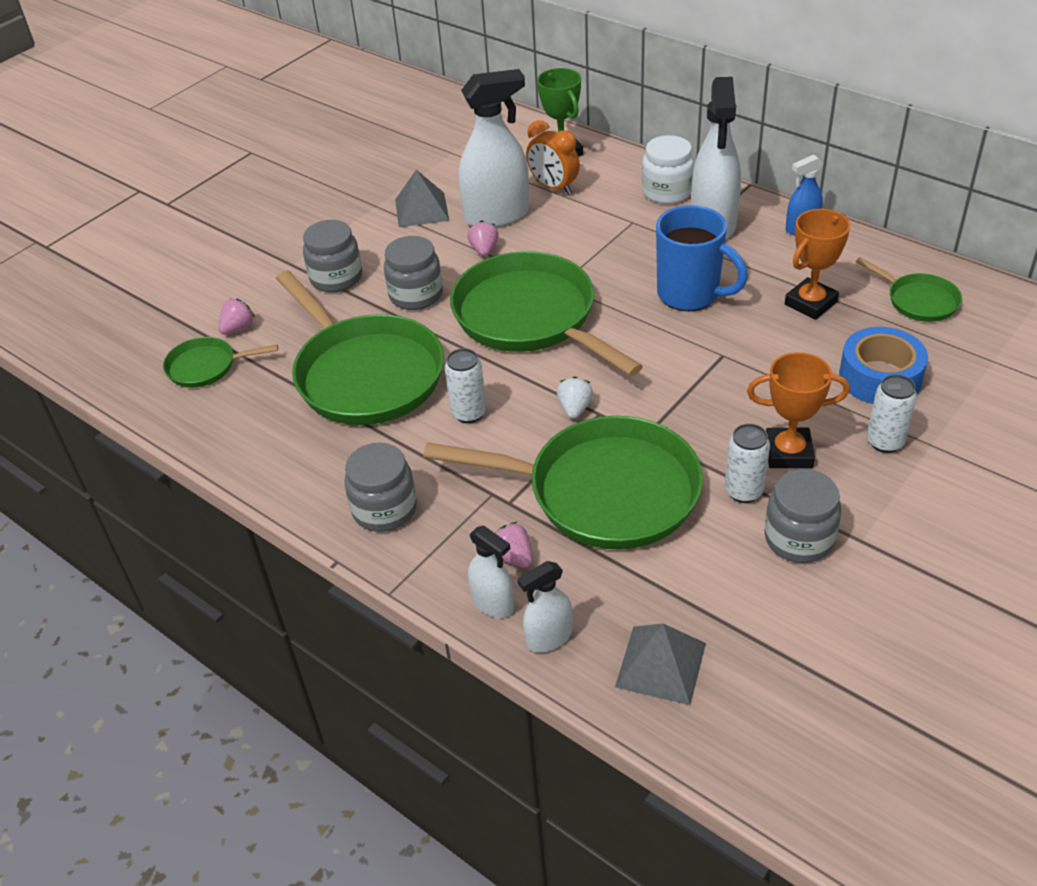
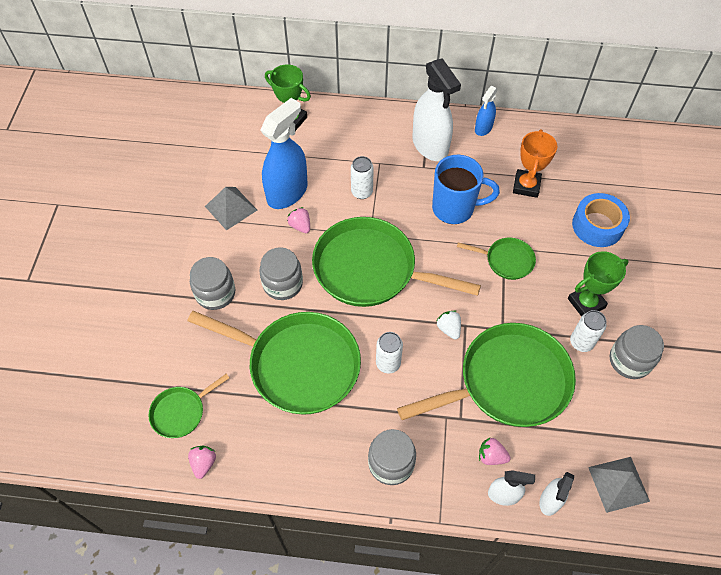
camera: 35 degrees left, 15 degrees up
(238, 328) = (178, 368): pink strawberry -> pink strawberry (203, 463)
(497, 215) = (287, 192): white spray bottle -> blue spray bottle
(553, 187) = (308, 153): orange clock -> none
(667, 192) = (383, 129): white jar -> none
(788, 453) = (586, 303): orange trophy -> green trophy
(885, 442) = (628, 271): white can -> white can (362, 192)
(918, 301) = (581, 159): green pan -> green pan (506, 260)

